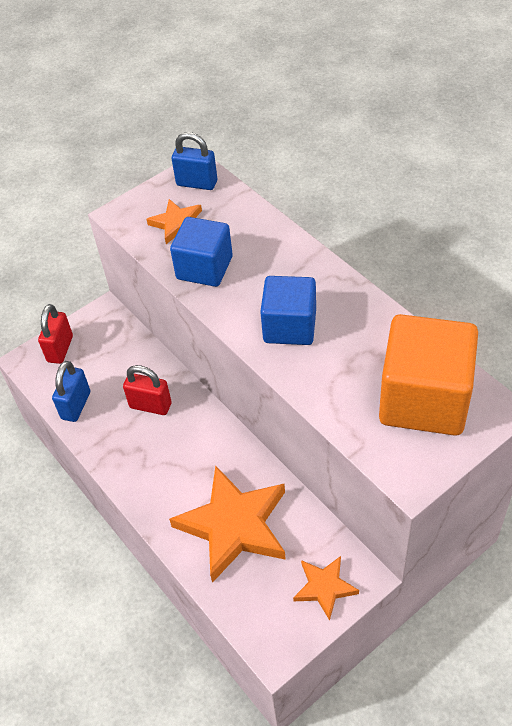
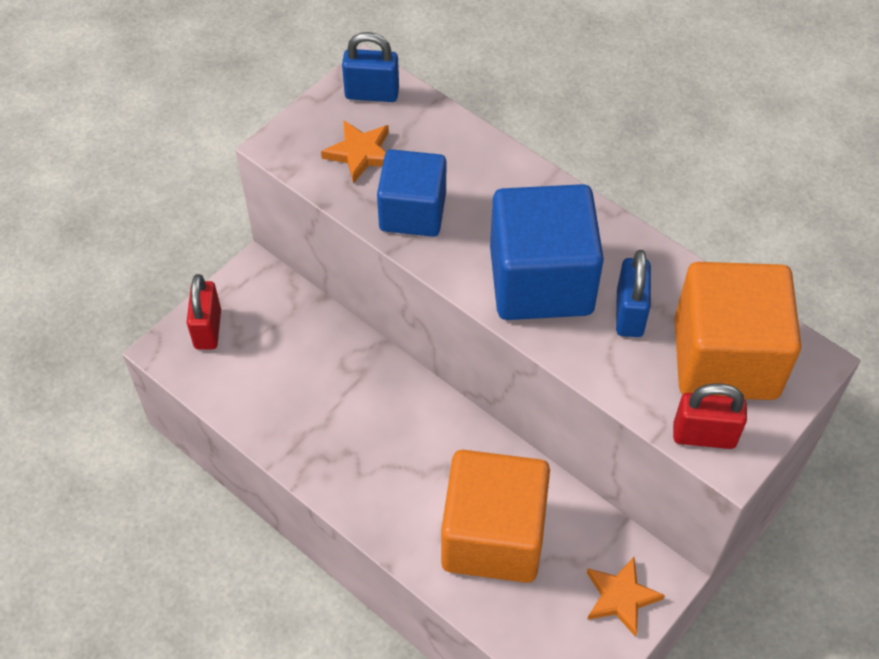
camera: 15 degrees left, 5 degrees up
(76, 405) = (249, 404): blue padlock -> blue padlock (629, 313)
(150, 405) = (349, 392): red padlock -> red padlock (704, 435)
(234, 526) = (493, 536): orange star -> orange cube
(290, 326) = (541, 281): blue cube -> blue cube, size x1.54

